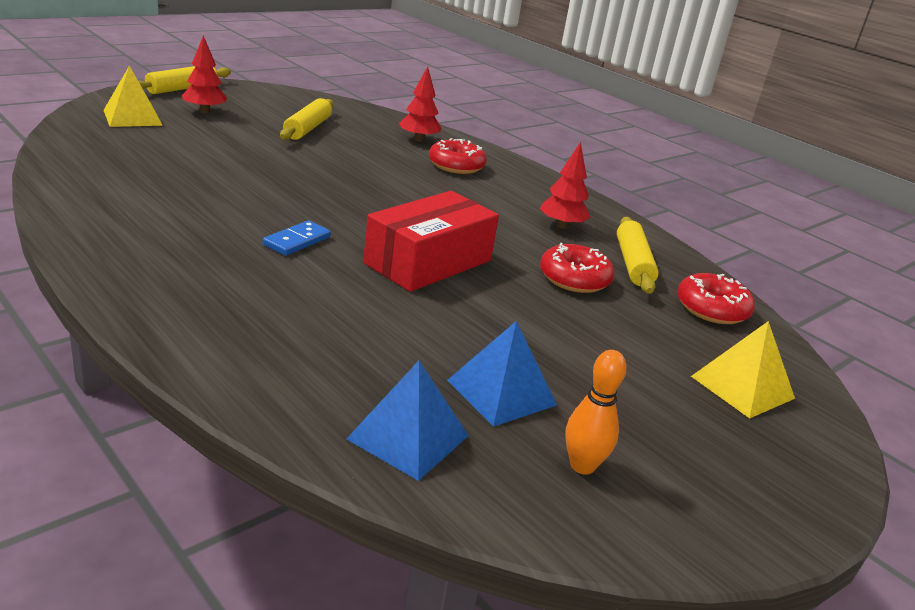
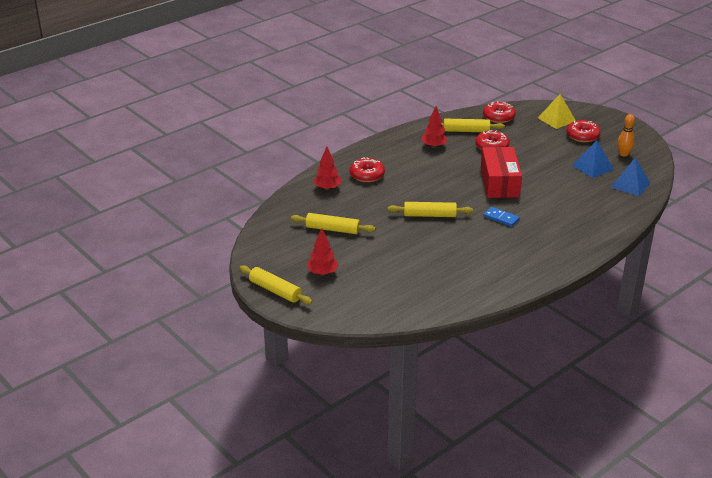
camera: 85 degrees left, 5 degrees up
(132, 117) = (354, 298): yellow pyramid -> none
(326, 188) = (429, 215): none -> yellow rolling pin
(428, 262) = (499, 182): red box -> red box turned 45 degrees clockwise
(667, 411) = (582, 136): none -> red donut

